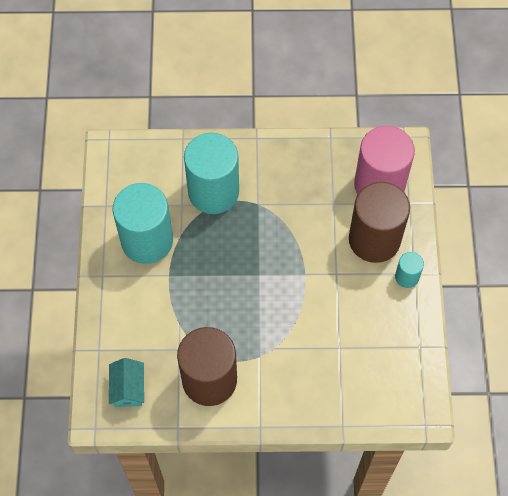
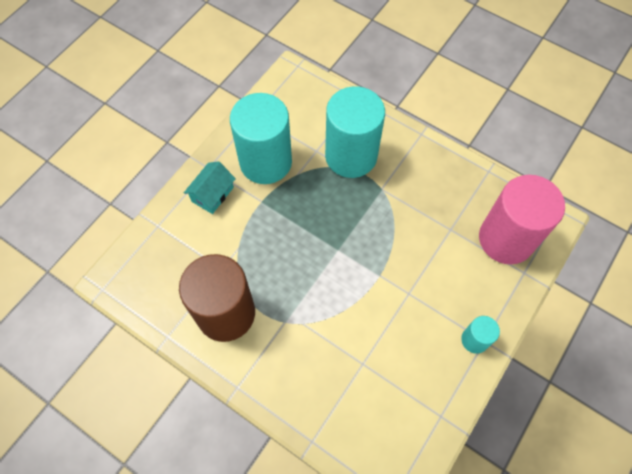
camera: 35 degrees right, 0 degrees up
(128, 388) = (154, 274): turquoise house -> turquoise house (212, 194)
(374, 239) = (467, 285): brown cylinder -> none

